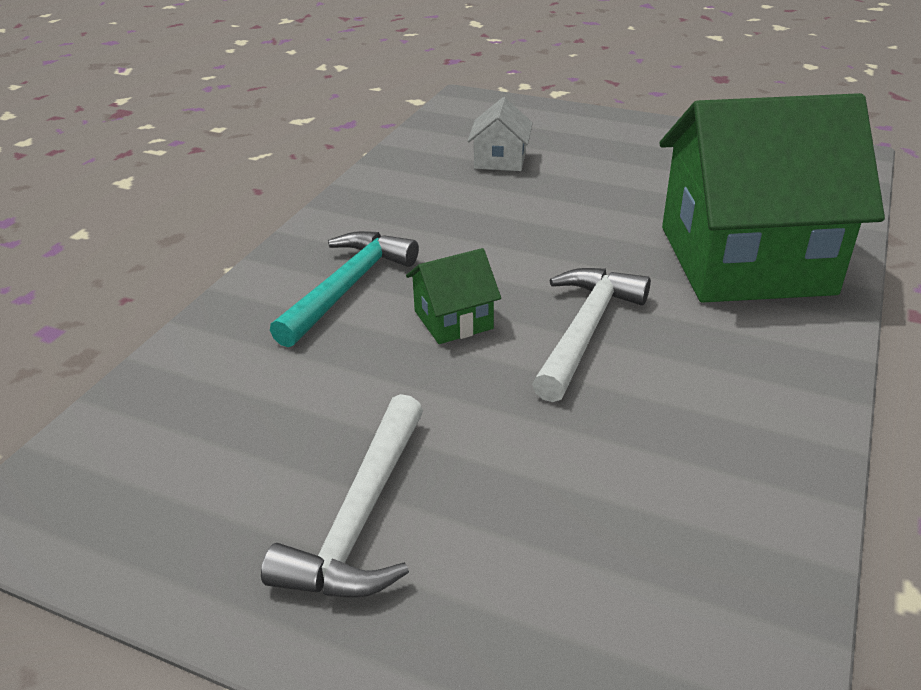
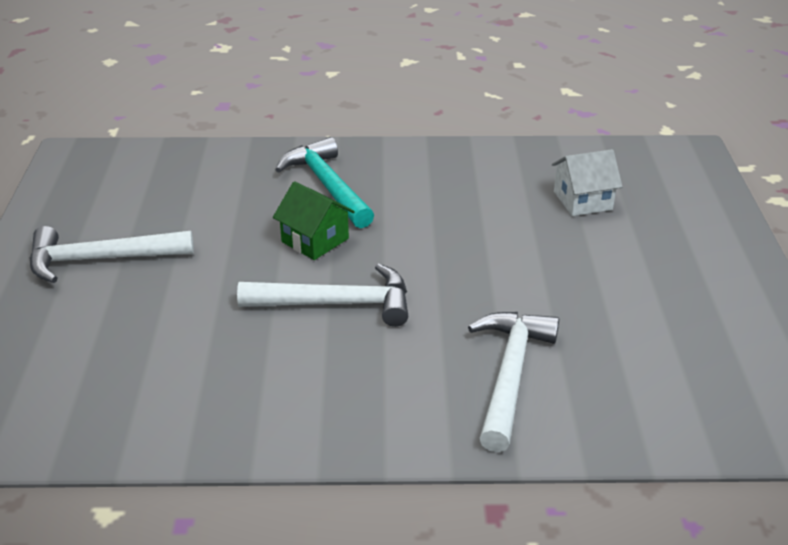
camera: 65 degrees right, 0 degrees up
(347, 288) = (327, 186): turquoise hammer -> turquoise hammer turned 120 degrees counterclockwise
(745, 260) = (510, 375): green house -> white hammer

